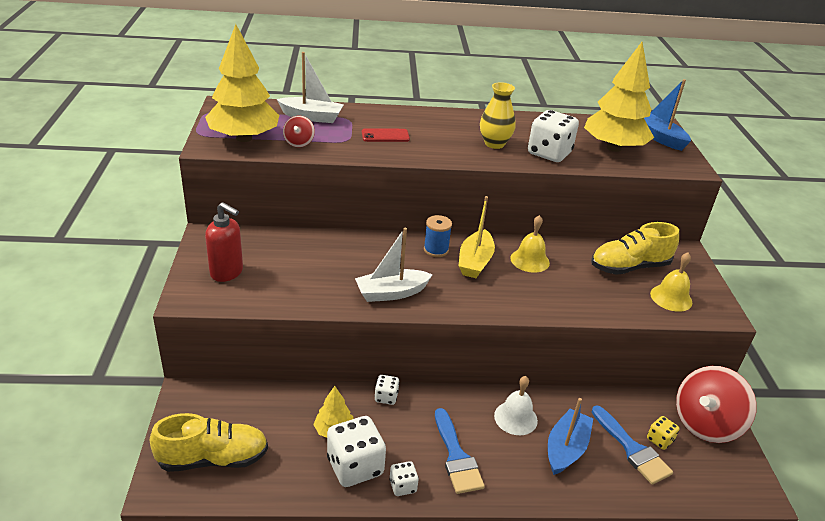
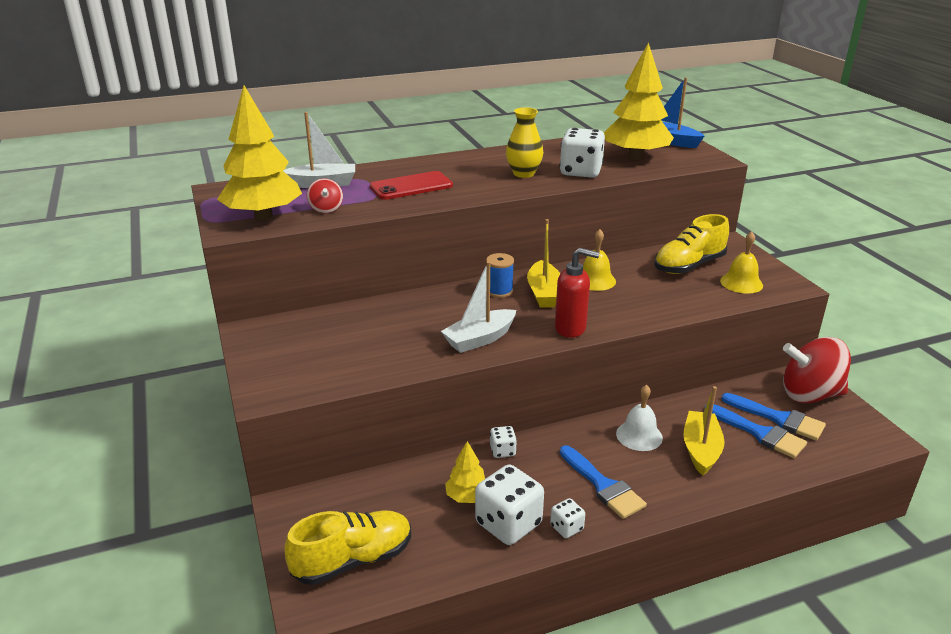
camera: 15 degrees left, 5 degrees down
(227, 272) = (294, 360): red soap dispenser -> red soap dispenser (571, 328)
(385, 136) = (411, 186): red phone -> red phone, size x1.53
(566, 449) = (701, 450): blue boat -> yellow boat
(659, 440) = (778, 419): yellow dice -> blue brush
(705, 424) = (810, 394): red spinning top -> red spinning top turned 60 degrees clockwise

